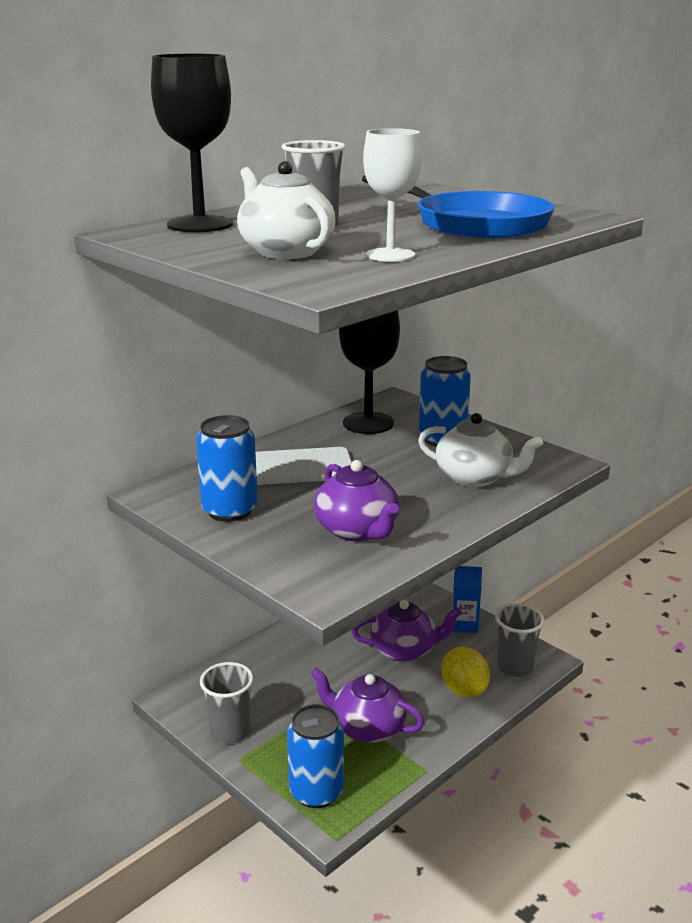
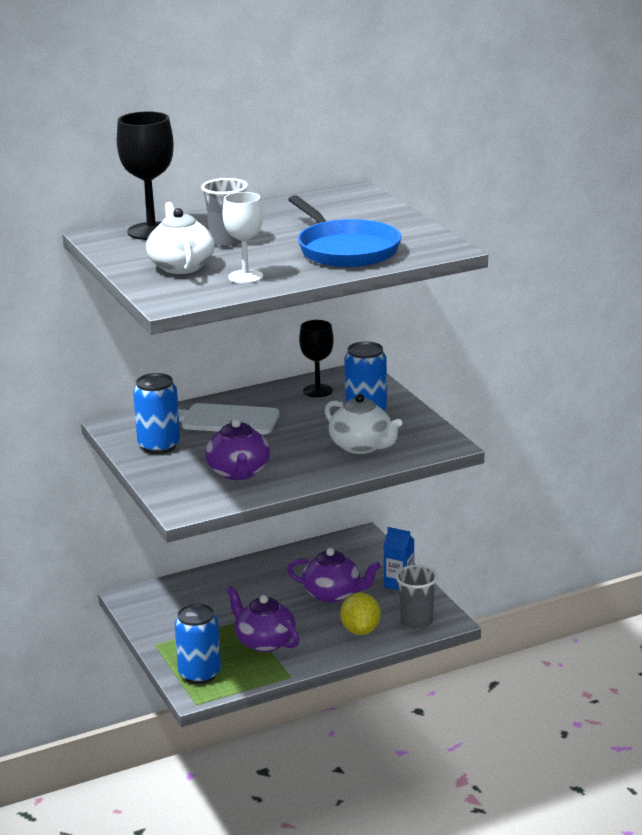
camera: 20 degrees right, 0 degrees up
(230, 731) = (159, 626): grey cup -> none
(368, 423) = (317, 391): black goblet -> black goblet, size x0.67

